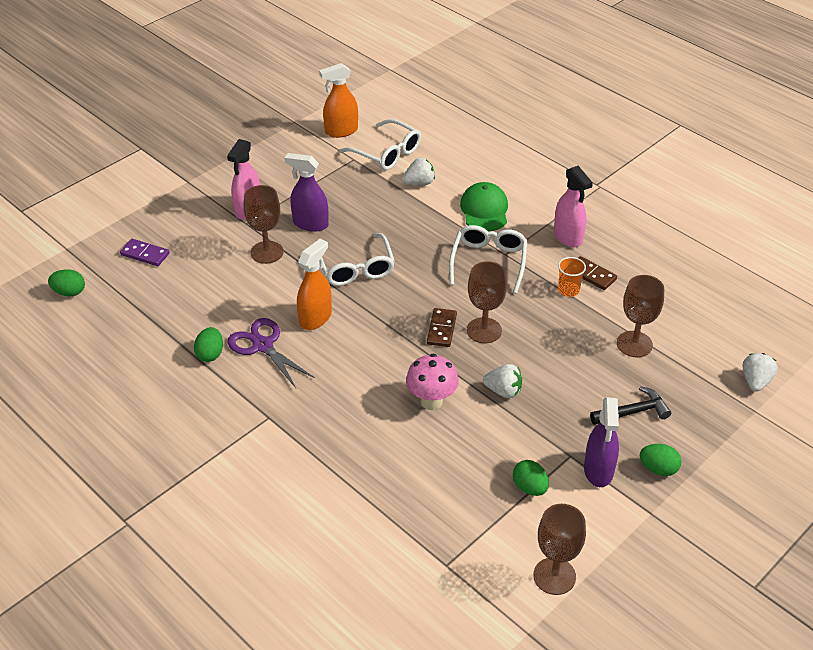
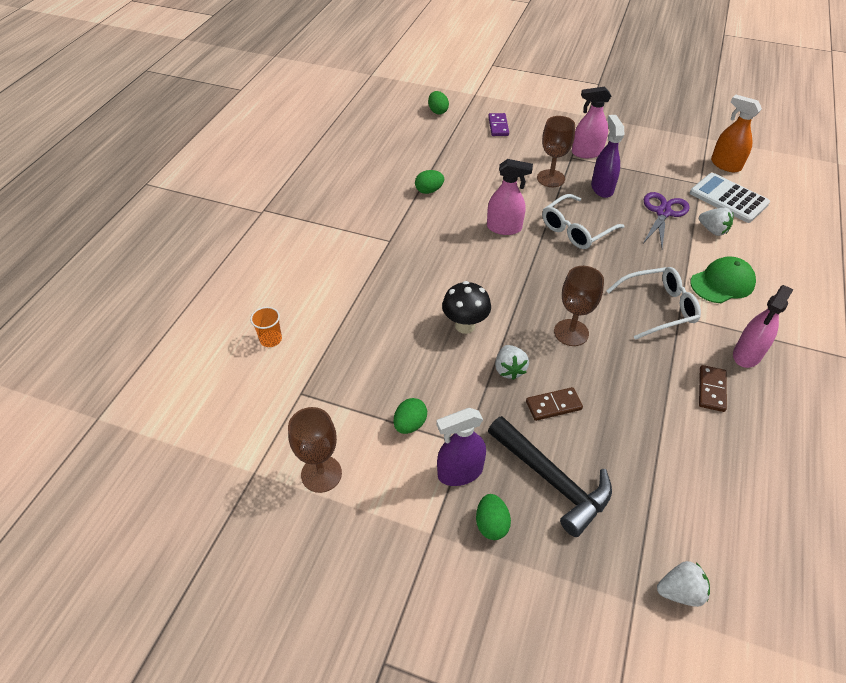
camera: 65 degrees right, 5 degrees up
(262, 346) = (455, 212): purple scissors -> purple scissors (663, 212)
(315, 318) = (504, 228): orange spray bottle -> pink spray bottle
(386, 153) = (728, 198): white glasses -> white calculator
(431, 401) = (465, 326): pink mushroom -> black mushroom
(441, 329) = (550, 304): brown domino -> brown domino (553, 405)
(568, 290) = (674, 377): orange cup -> orange cup (271, 339)
(633, 412) = (552, 480): black hammer -> black hammer, size x1.63
(634, 344) = (645, 455): brown goblet -> none

